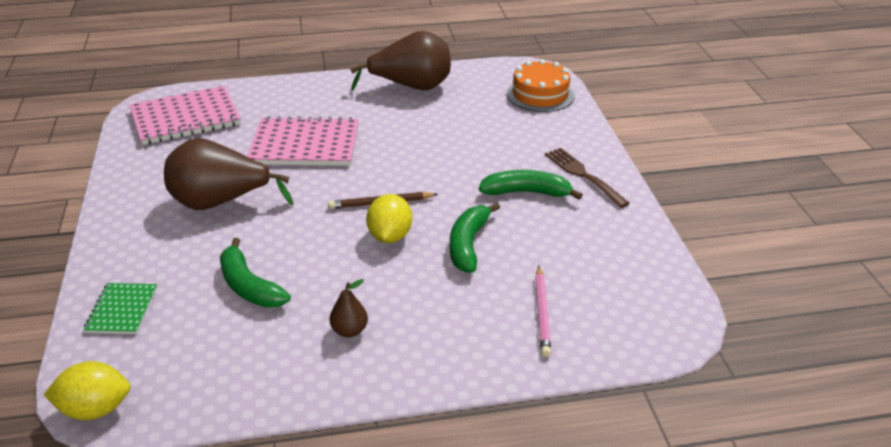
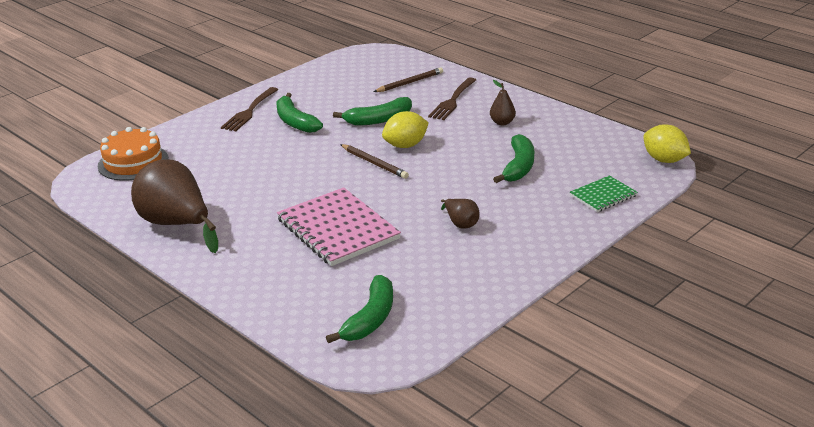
camera: 125 degrees left, 5 degrees down
(185, 118) = (370, 319): pink notebook -> green banana
(220, 203) = (460, 223): brown pear -> brown pear, size x0.45
(451, 322) = (452, 101): none -> brown fork
(542, 313) = (410, 83): pink pencil -> brown pencil

